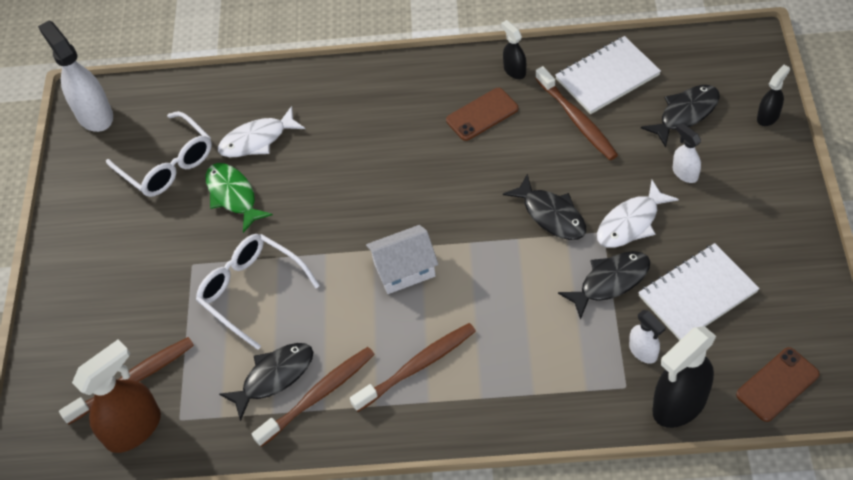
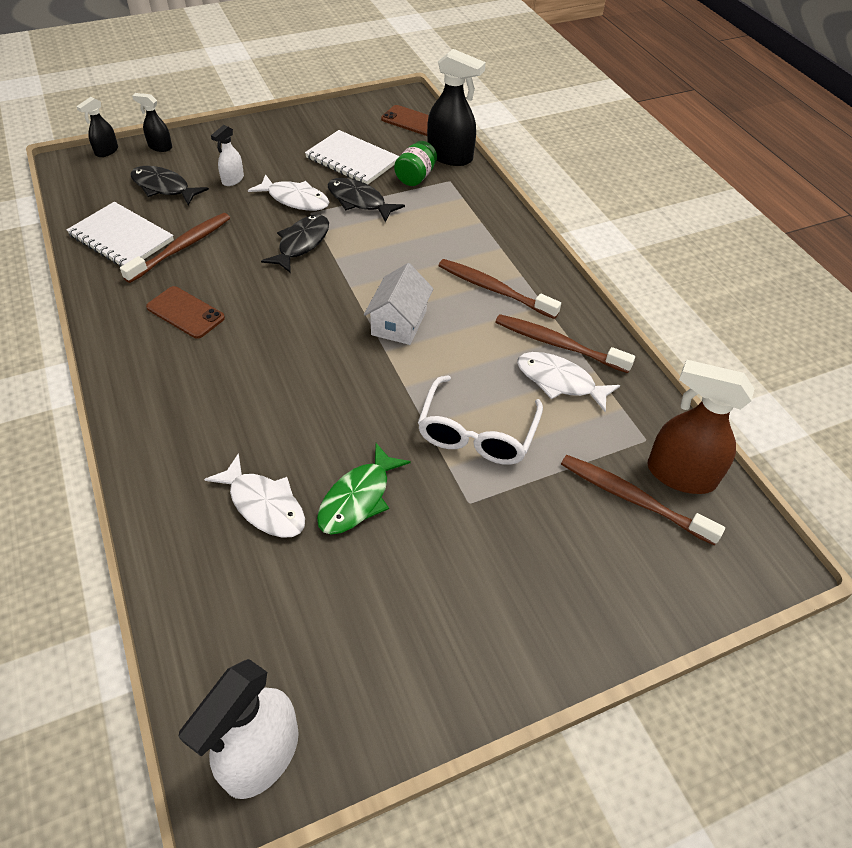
camera: 120 degrees left, 5 degrees down
(167, 164) = (330, 597): white glasses -> none
(274, 377) = (559, 381): black fish -> white fish
(404, 269) = (399, 322): white house -> white house turned 60 degrees clockwise
(514, 70) = (117, 302): black spray bottle -> black spray bottle (106, 151)
(643, 351) = (415, 177): white spray bottle -> green jar

